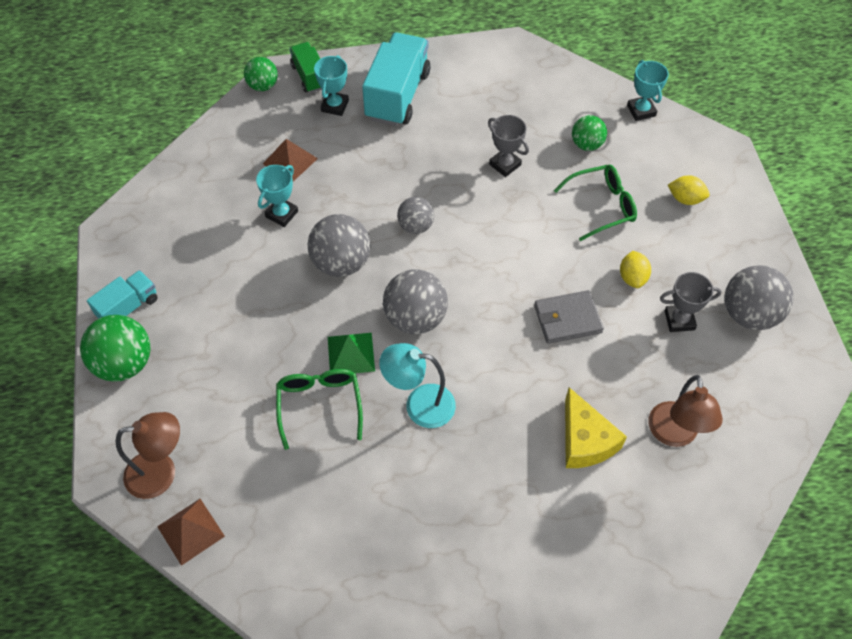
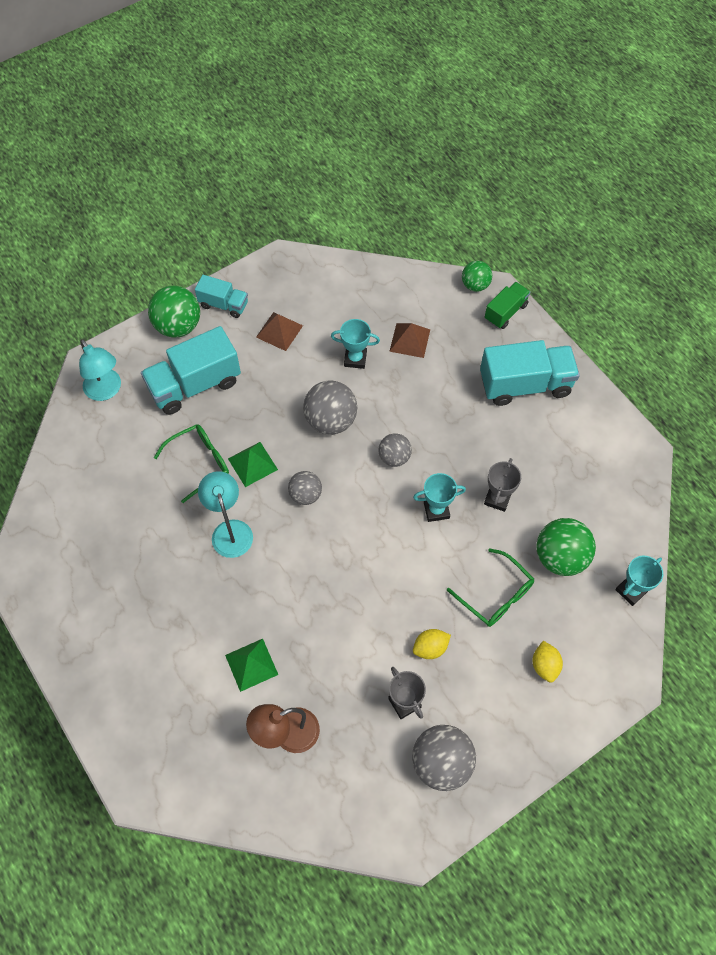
camera: 65 degrees right, 5 degrees up
(161, 472) = (106, 391): brown lamp -> turquoise lamp
(190, 531) = (71, 429): brown pyramid -> brown pyramid (279, 331)
(215, 374) = (195, 385): none -> turquoise truck
(335, 106) = (485, 344): turquoise trophy -> turquoise trophy (436, 510)
(415, 318) = (305, 495): grey ball -> grey ball, size x0.61
(567, 319) = (360, 609): grey wallet -> none
(585, 440) = (251, 664): yellow cheese -> green pyramid
(586, 144) = (560, 557): green ball -> green ball, size x1.64

